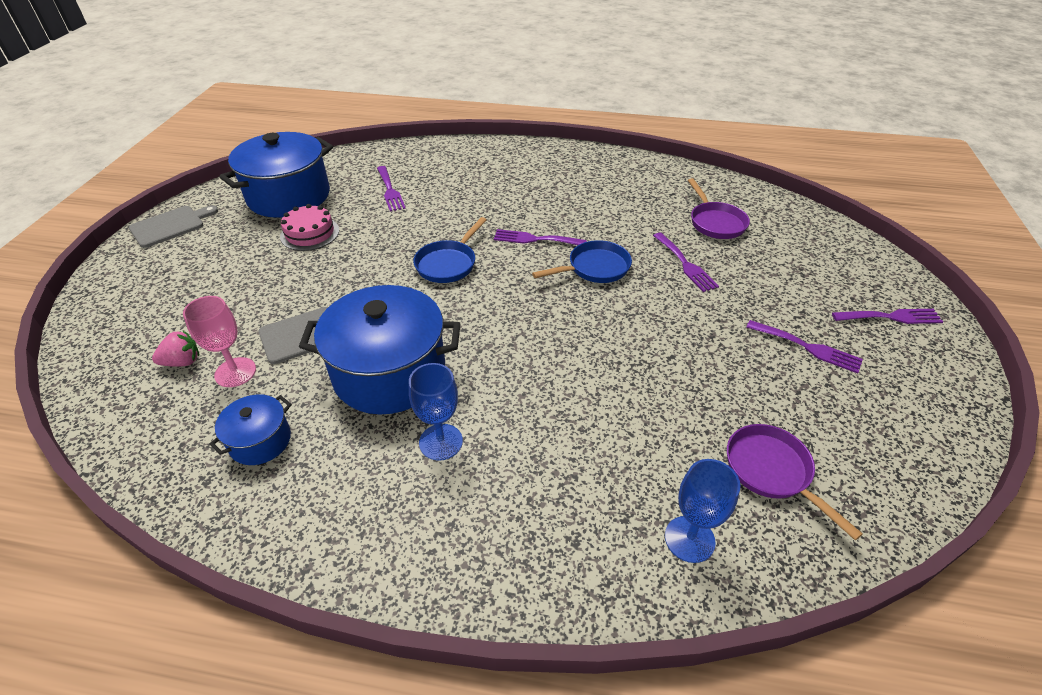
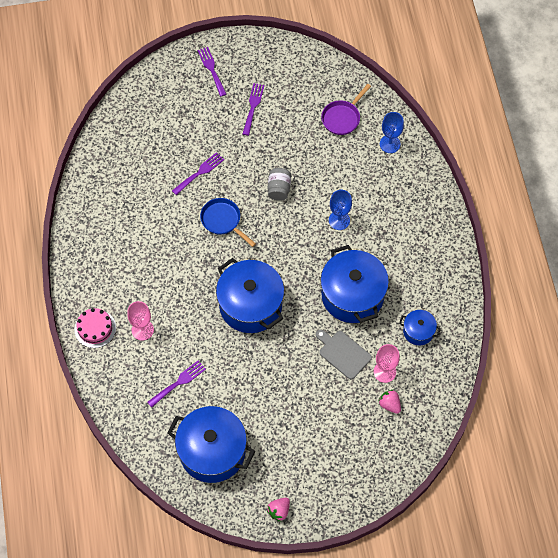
camera: 110 degrees left, 20 degrees up
(170, 226) = (279, 511): grey cutting board -> pink strawberry
(310, 233) = (251, 408): pink cake -> pink cake (95, 328)
(441, 442) = (384, 252): blue goblet -> blue goblet (339, 220)
(448, 264) = (250, 305): blue pan -> blue pot
(474, 180) = (142, 330): none -> pink goblet
(535, 239) = (205, 263): purple fork -> none
(629, 338) = (279, 189): none -> grey jar
(715, 222) = (145, 162): purple pan -> none

